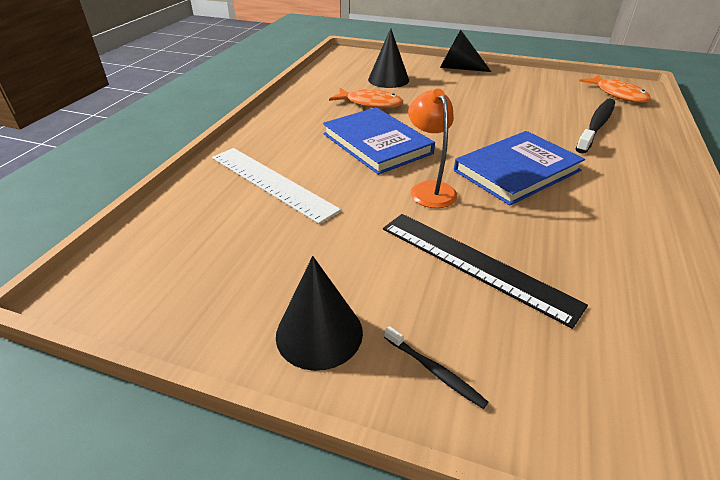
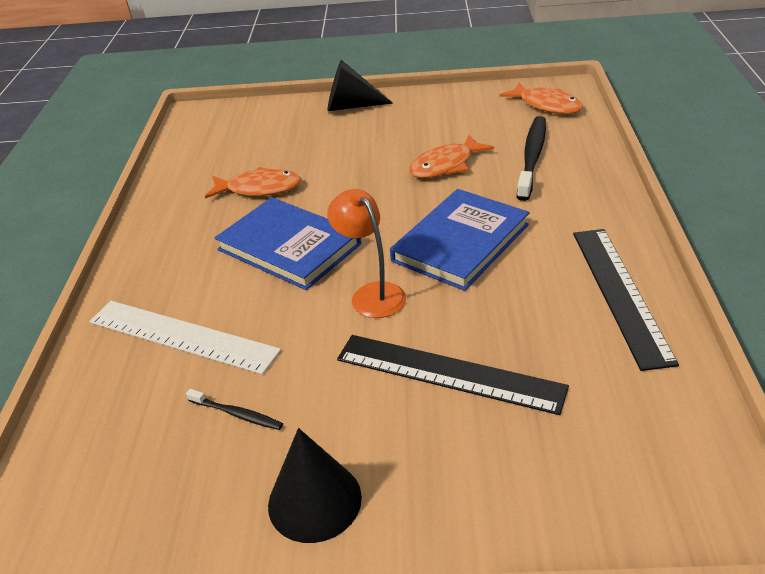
camera: 15 degrees left, 0 degrees up
(388, 79) = (268, 145): black cone -> none
(435, 371) = (444, 501): black toothbrush -> black toothbrush (237, 414)
(520, 117) = (446, 165): none -> orange fish
(657, 242) = (620, 293): none -> black ruler

